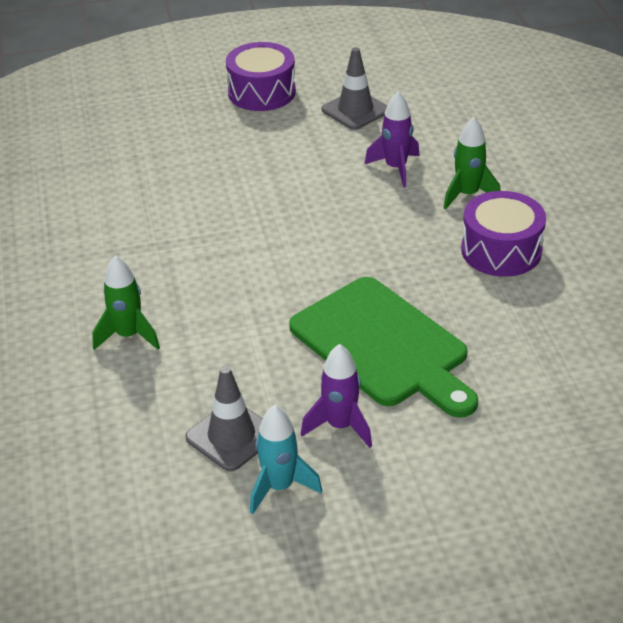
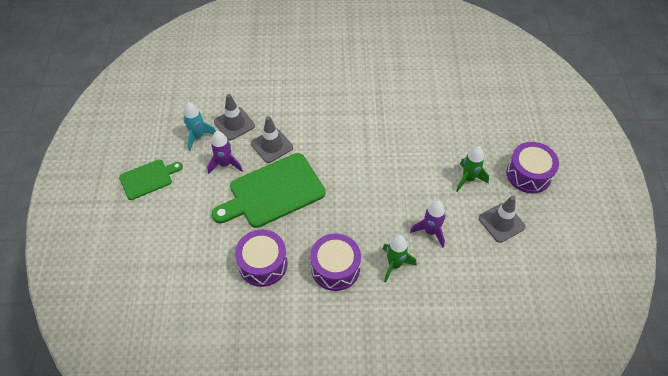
camera: 100 degrees right, 15 degrees up
(128, 336) = (312, 93): green rocket -> green rocket (468, 179)
(275, 368) = (272, 145): none -> grey traffic cone
(415, 542) = (148, 179): none -> green cutting board
(532, 330) = (263, 264): none -> purple drum

